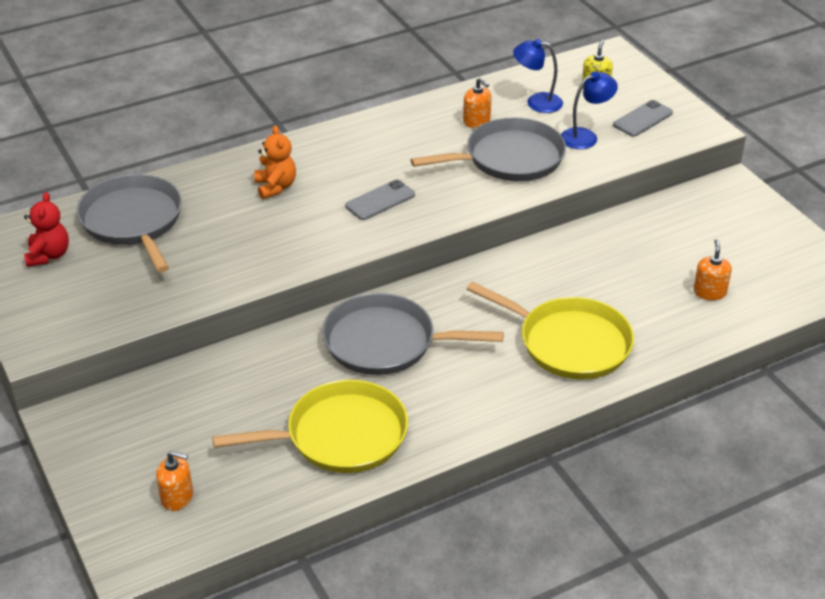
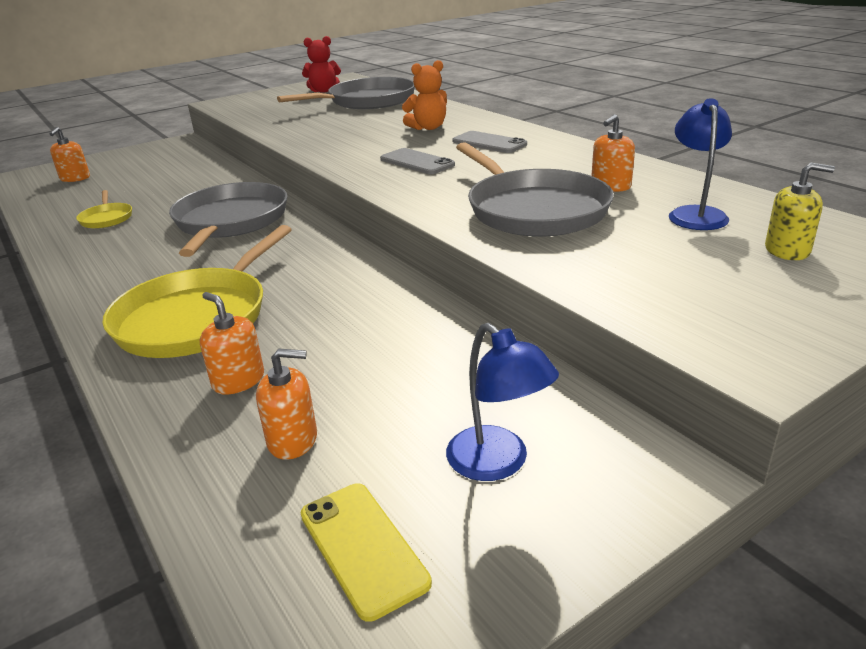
camera: 85 degrees right, 10 degrees down
(340, 436) = (106, 218): yellow pan -> yellow pan, size x0.47
(585, 136) = (627, 252): blue lamp -> blue lamp (498, 463)
(642, 119) = (727, 295): grey phone -> grey phone (489, 143)
(652, 316) = (238, 380): none -> orange soap dispenser
(781, 270) = (362, 547): none -> yellow phone

